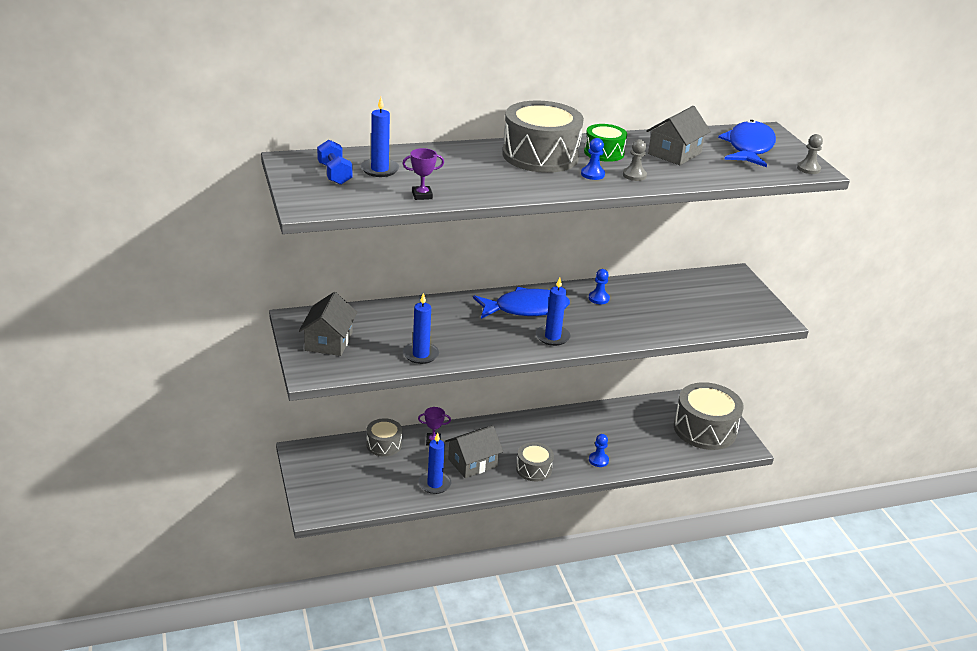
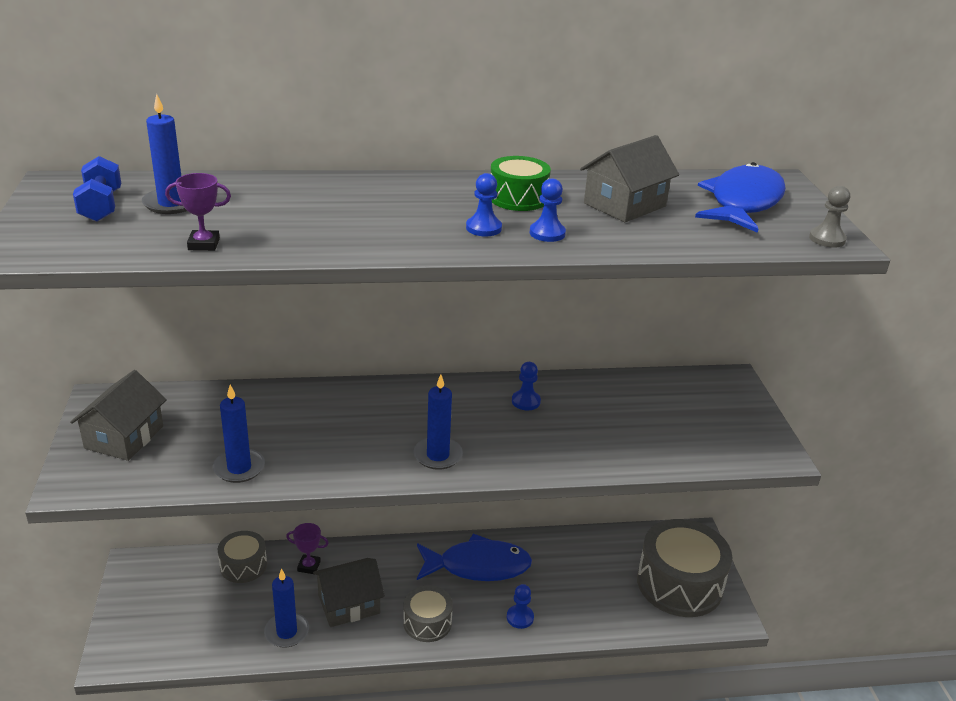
camera: 10 degrees right, 0 degrees up
(526, 309) = (418, 409): blue fish -> blue fish (478, 566)
(540, 155) = (420, 197): grey drum -> none
(634, 175) = (547, 233): grey pawn -> blue pawn

